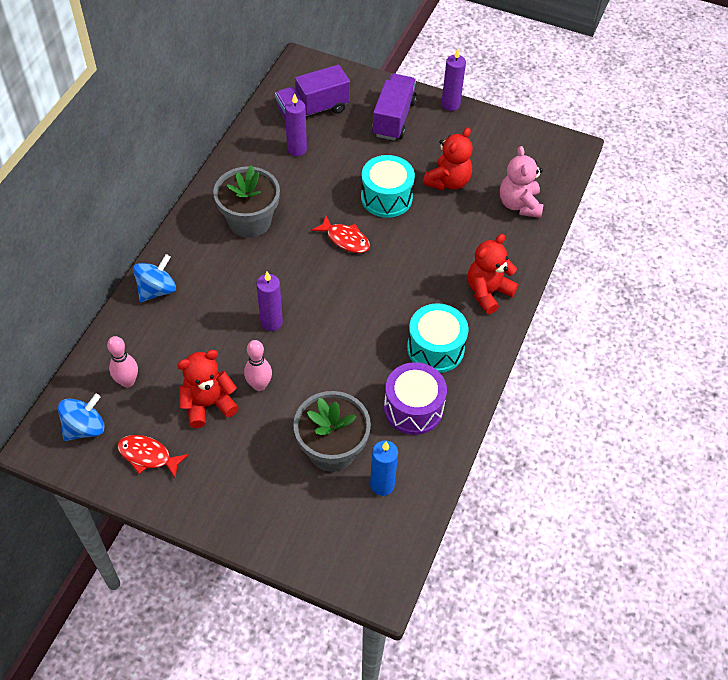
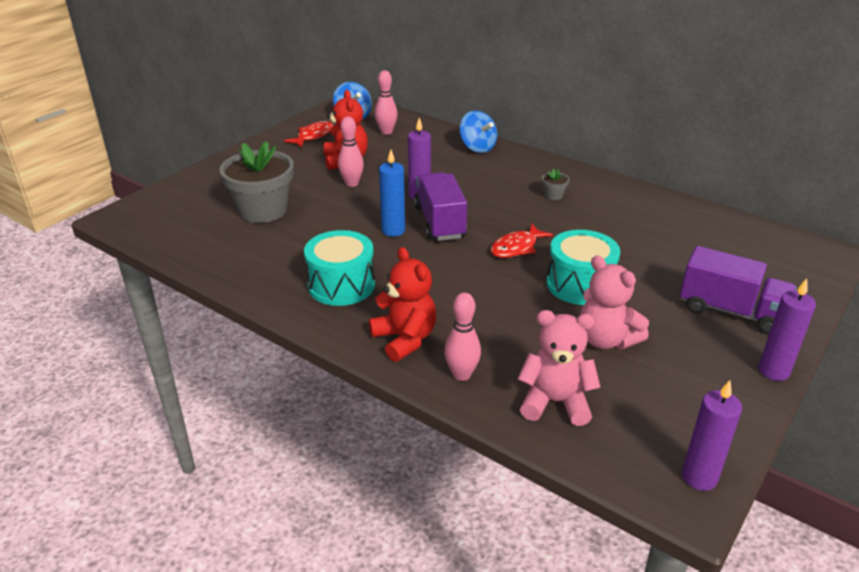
camera: 105 degrees right, 20 degrees down
(249, 221) = (553, 195): grey flower pot -> grey flower pot, size x0.40
(297, 149) = (663, 232): purple candle -> purple candle (699, 477)
(313, 110) = (736, 250): purple truck -> purple truck (440, 222)
(382, 485) = (208, 230): blue candle -> blue candle (393, 230)
(413, 408) = (276, 259): purple drum -> none
(448, 181) = (606, 340): red teddy bear -> pink teddy bear
(512, 254) = (461, 375): none -> pink bowling pin

